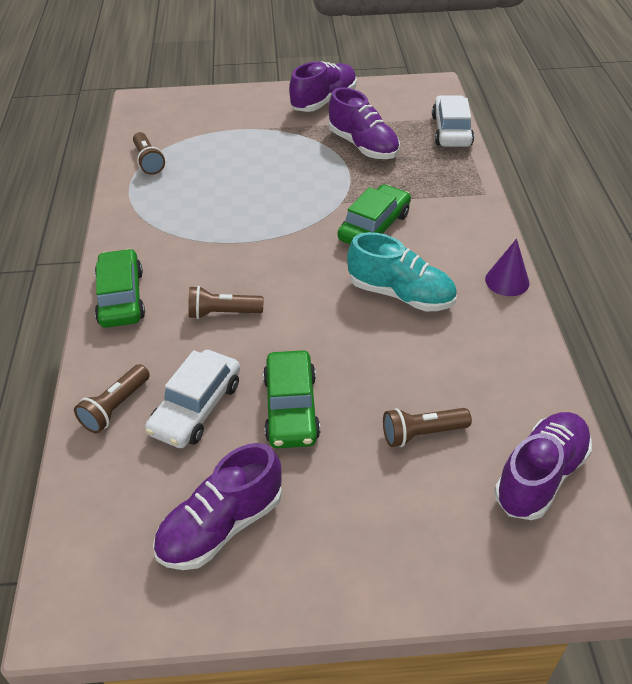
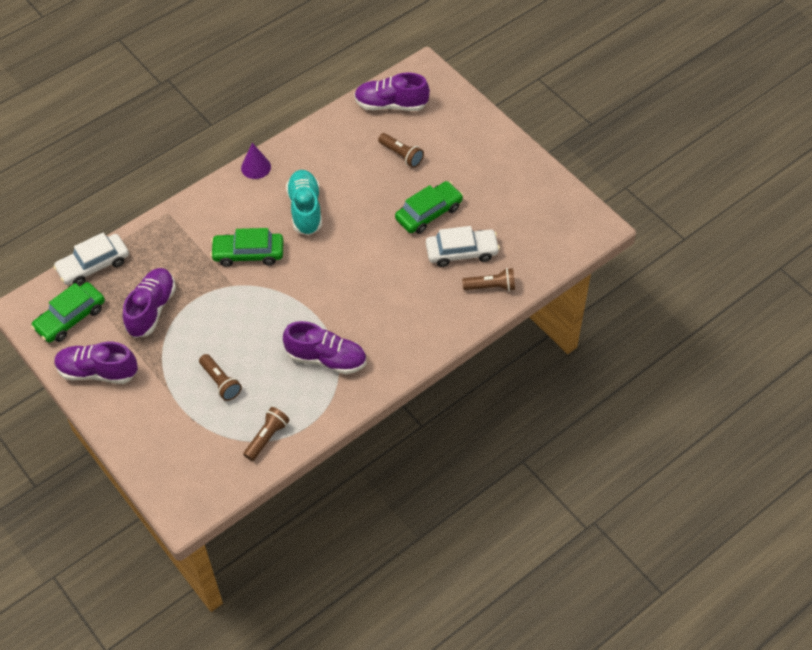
camera: 125 degrees left, 10 degrees up
(121, 297) = (415, 344): green car -> green car (70, 318)
(221, 526) = (514, 200): purple shoe -> purple shoe (326, 359)
(223, 313) = (387, 284): brown flashlight -> brown flashlight (220, 382)

